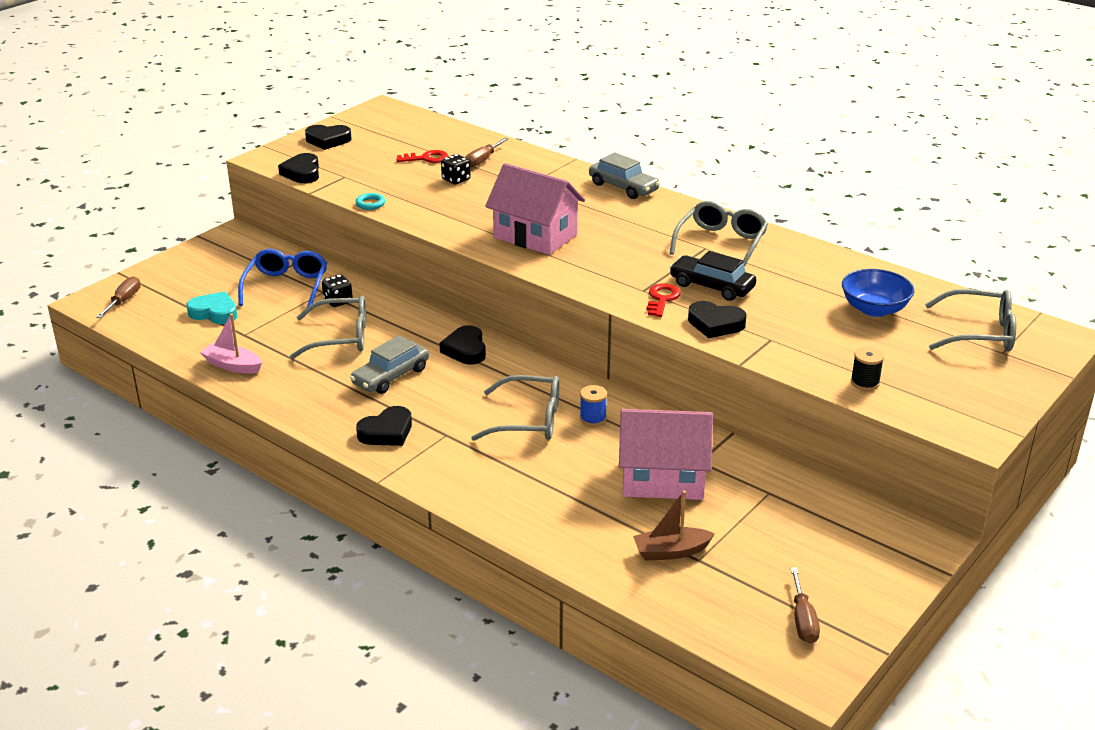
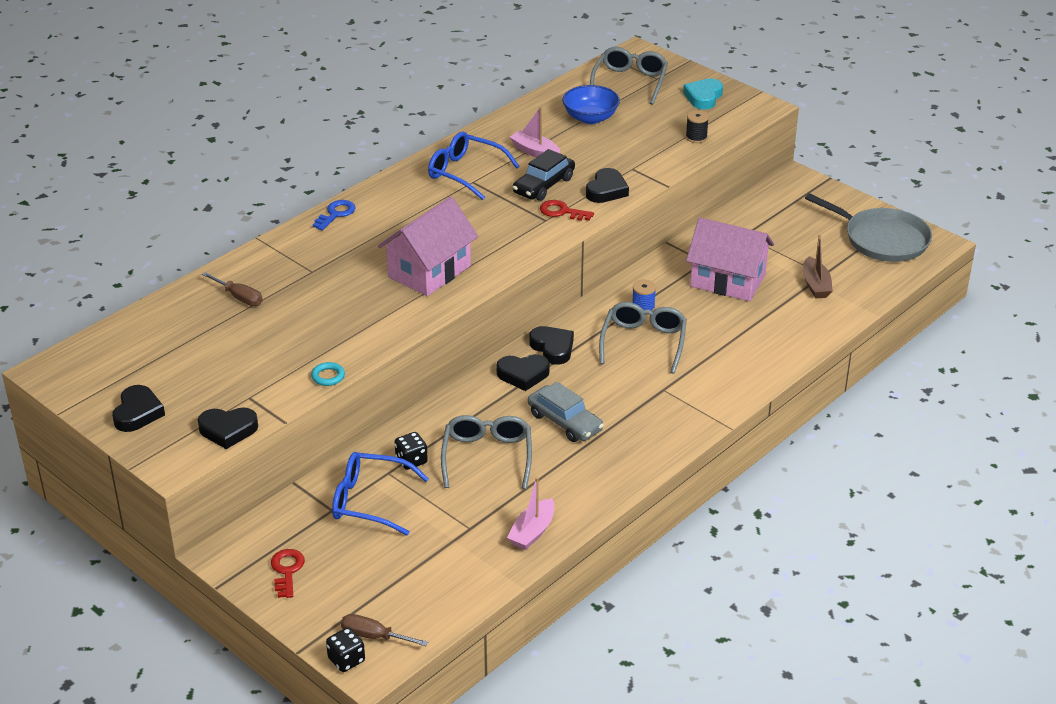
camera: 85 degrees left, 5 degrees up
(214, 313) = (418, 555): turquoise heart -> turquoise heart (703, 97)
(387, 432) = (658, 424): black heart -> black heart (553, 348)
(426, 158) = (220, 336): red key -> red key (287, 570)
(456, 179) = (284, 317): black dice -> black dice (346, 660)
(623, 187) = (336, 214): grey car -> blue key
(662, 479) = (727, 280): pink house -> pink house turned 75 degrees counterclockwise
(721, 243) = (465, 173): grey glasses -> blue glasses
(780, 278) = (535, 152): none -> pink boat
(803, 620) = (882, 239): brown screwdriver -> grey pan

